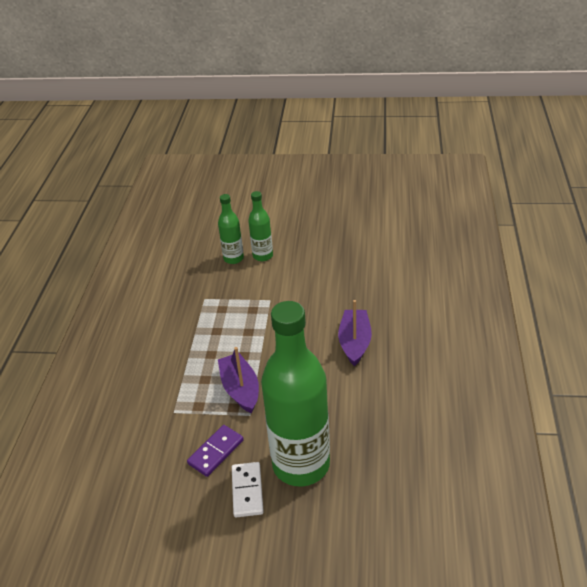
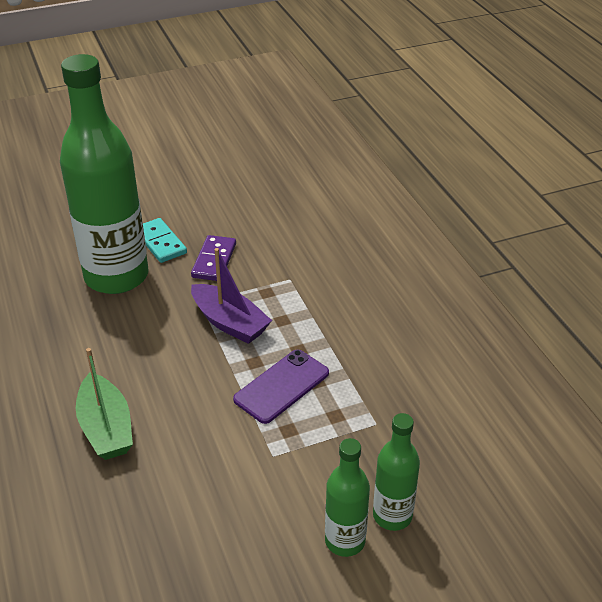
camera: 150 degrees right, 0 degrees up
(238, 334) = (281, 386): none -> purple phone
(247, 491) = (160, 242): white domino -> turquoise domino
(355, 342) = (106, 428): purple boat -> green boat

